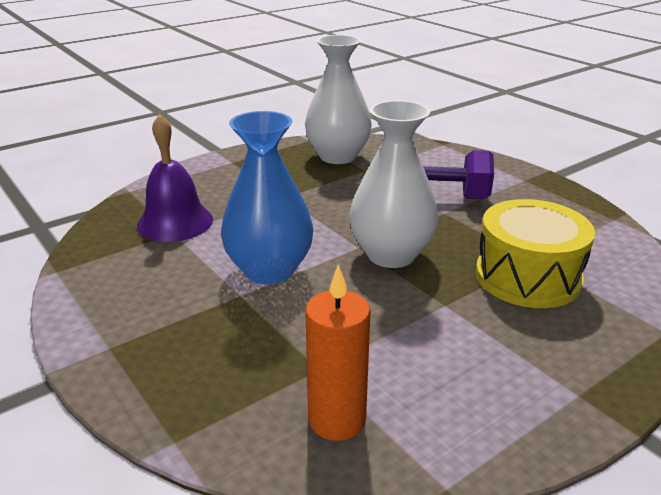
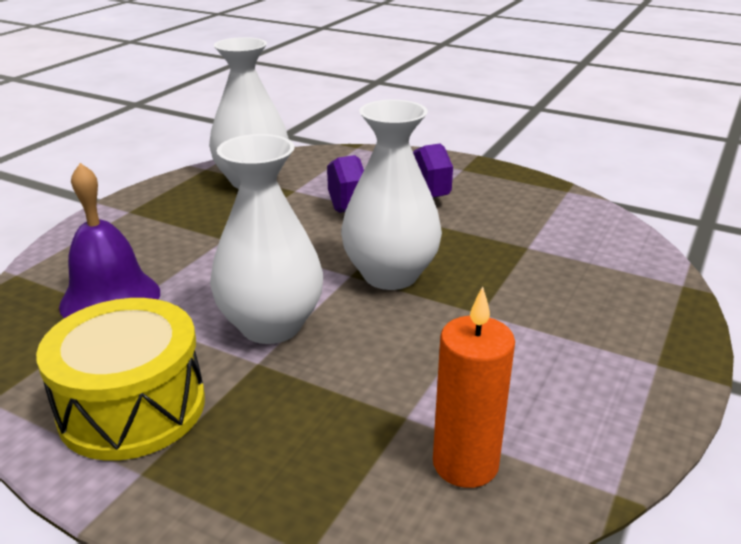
camera: 25 degrees left, 0 degrees up
(269, 270) = (271, 326): blue vase -> white vase
(527, 277) = (535, 265): yellow drum -> yellow drum (132, 407)

